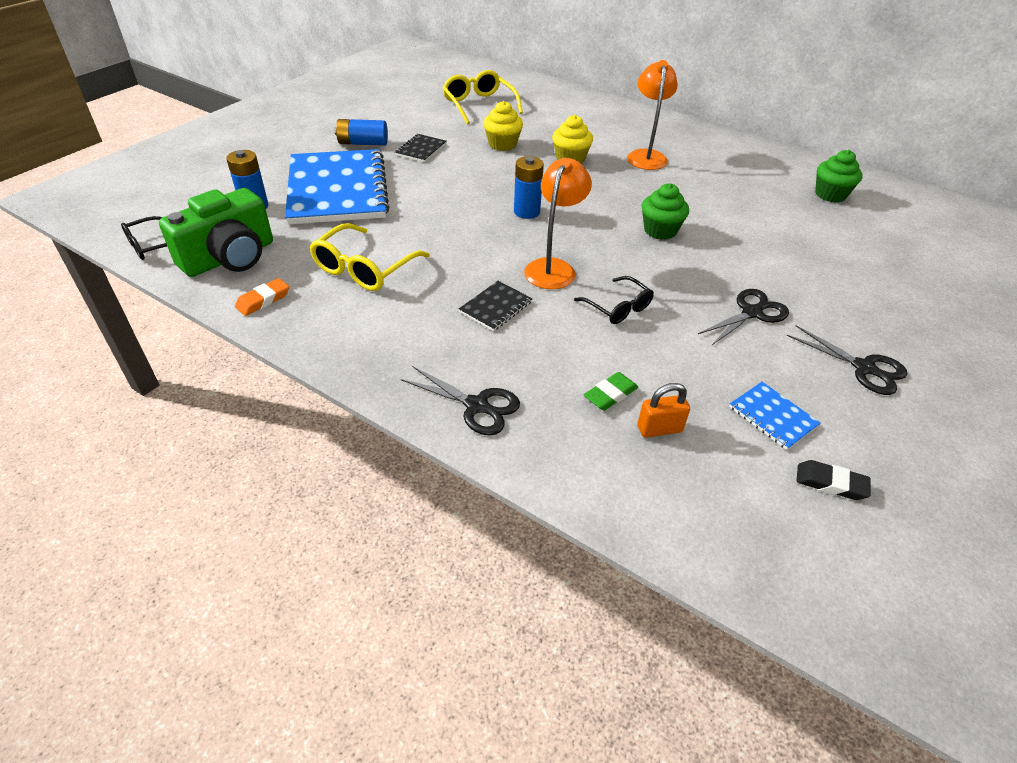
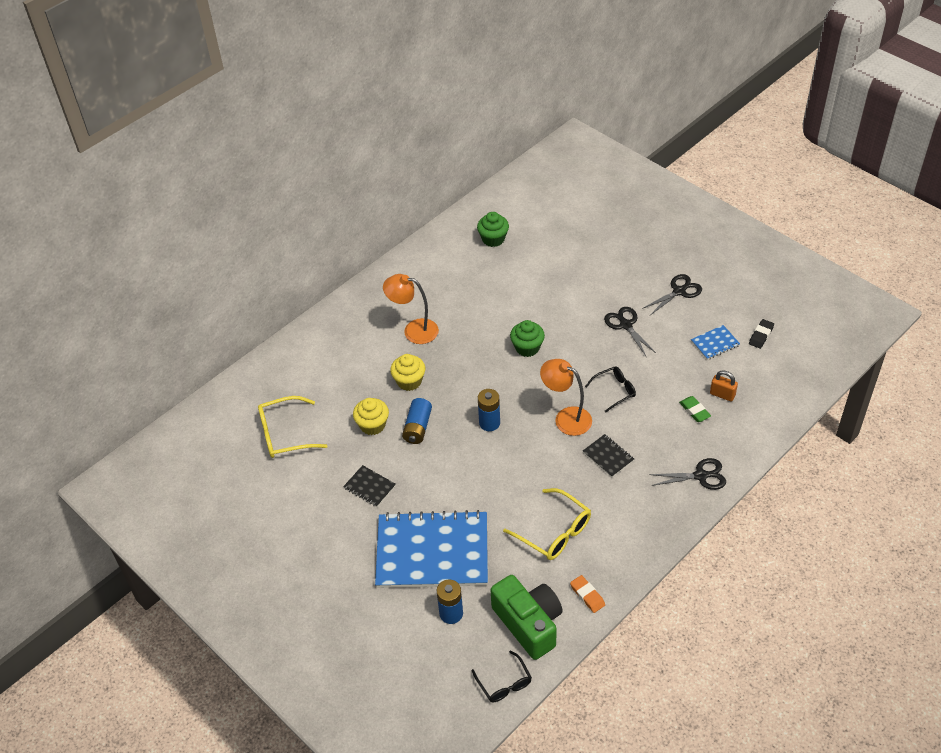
camera: 75 degrees left, 5 degrees up
(363, 143) = (347, 532): blue battery -> blue battery (417, 427)
(477, 406) = (701, 476): black scissors -> black scissors turned 45 degrees clockwise
(659, 429) = (722, 394): orange padlock -> orange padlock turned 60 degrees counterclockwise

